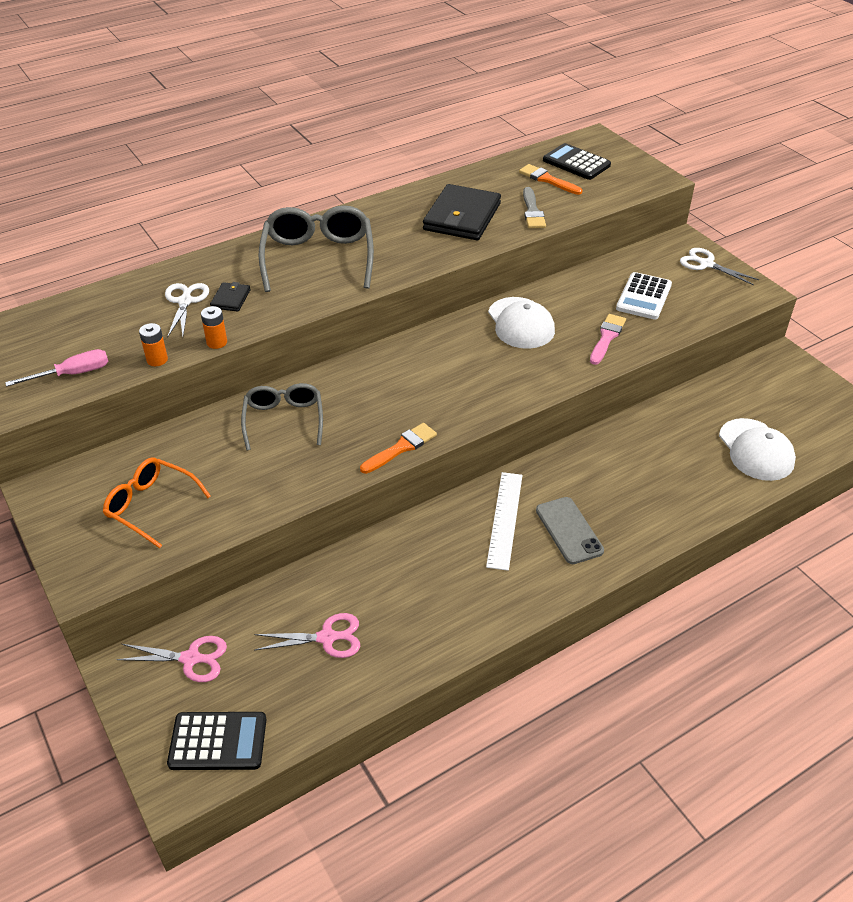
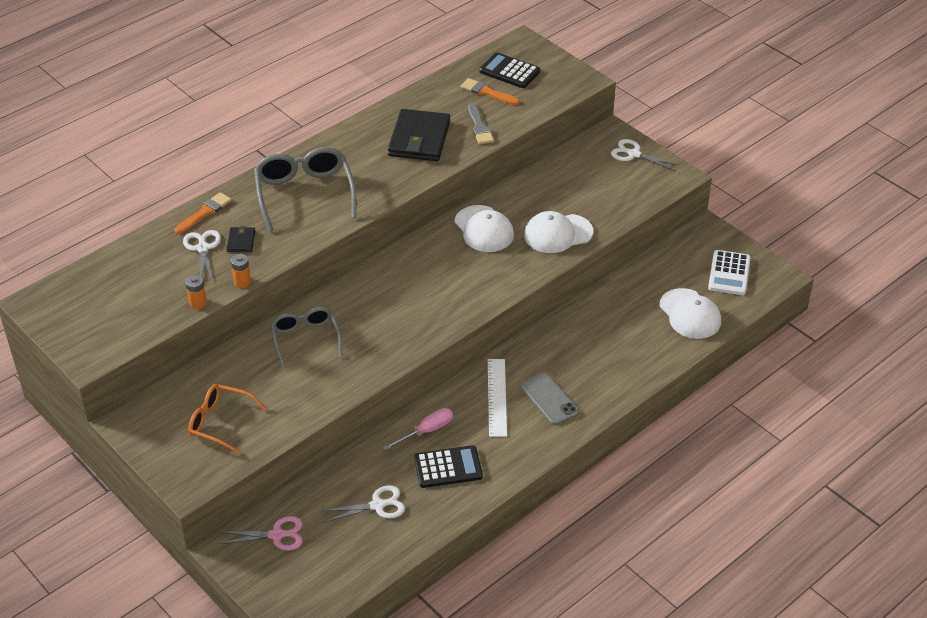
camera: 10 degrees left, 0 degrees up
(72, 374) = (132, 324): pink screwdriver -> pink screwdriver (426, 431)
(218, 741) = (315, 588): black calculator -> black calculator (448, 467)
(327, 637) = (378, 505): pink scissors -> white scissors
(401, 448) = (407, 350): orange brush -> orange brush (205, 212)
(607, 337) = (558, 234): pink brush -> white cap
(644, 297) = (584, 192): white calculator -> white calculator (729, 273)

